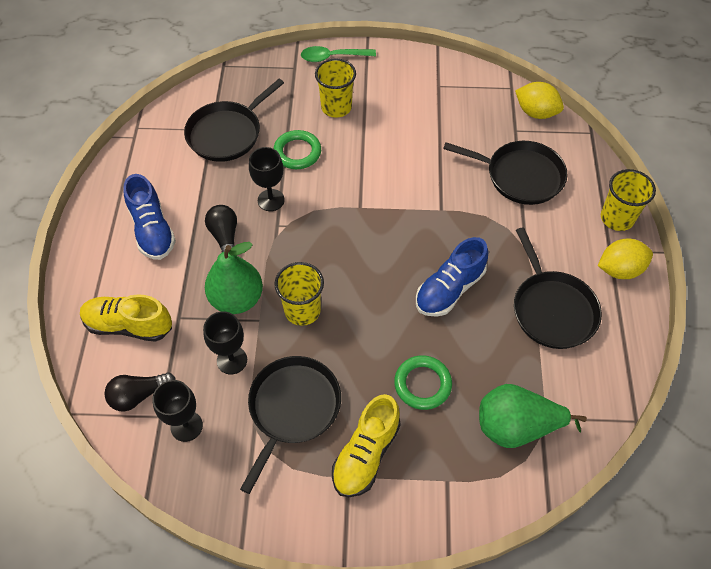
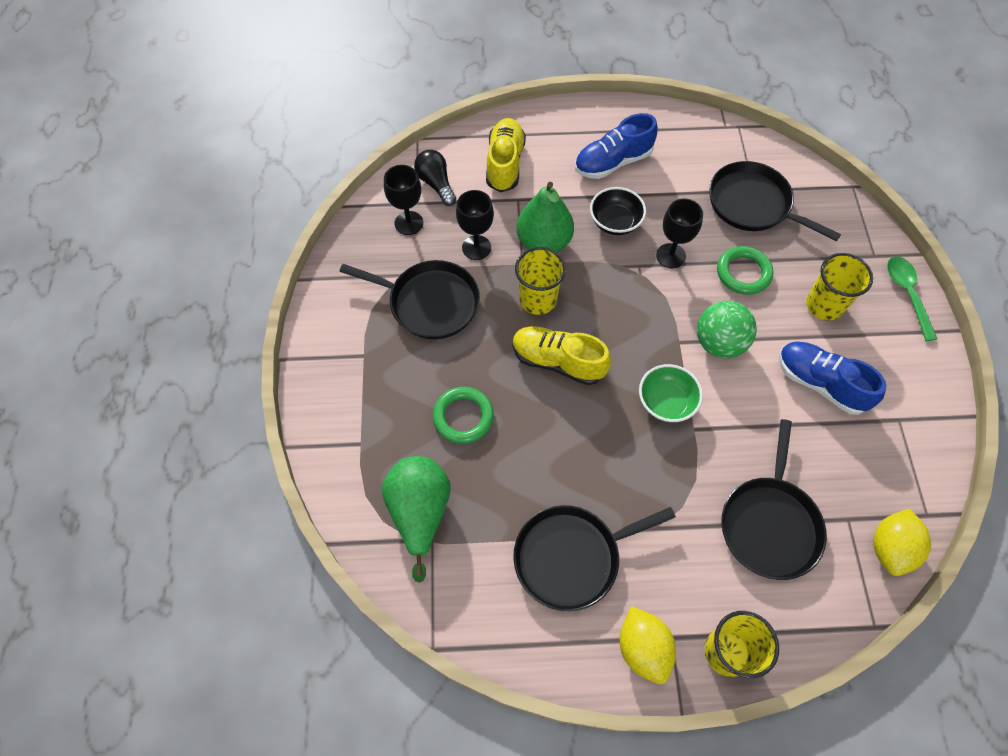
camera: 85 degrees right, 5 degrees up
(225, 237) = (615, 222): black light bulb -> black bowl
(364, 180) = (719, 343): none -> green ball
(366, 454) = (386, 369): yellow shoe -> yellow shoe (558, 361)
(416, 225) = (666, 402): none -> green bowl
(449, 289) = (583, 441): blue shoe -> blue shoe (820, 383)

